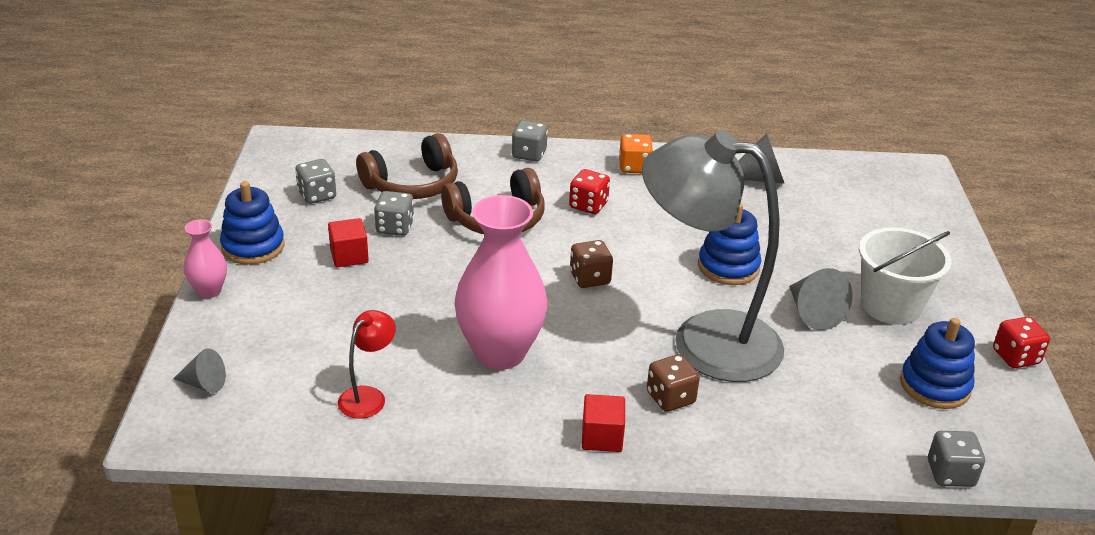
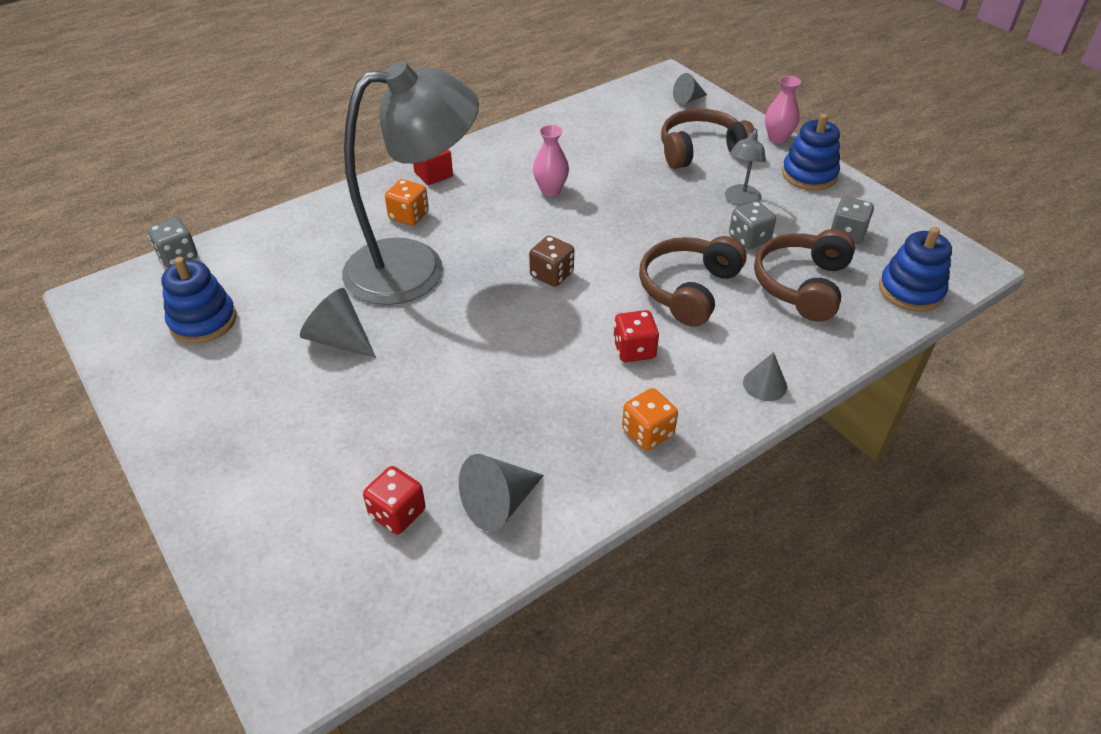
camera: 145 degrees right, 10 degrees up
(299, 317) = (701, 151): none -> brown headphones
(349, 256) = (740, 201): red cube -> grey lamp
(368, 396) = (594, 133): red lamp -> none
(500, 353) = (550, 190): pink vase -> pink vase, size x0.48
(529, 154) = (765, 384): grey dice -> grey cone
(670, 398) = (409, 216): brown dice -> orange dice
(728, 267) = (446, 349): blue stacking toy -> blue stacking toy (910, 291)
(890, 306) = (266, 386): white bucket -> none
(1015, 357) = (126, 389): red dice -> red dice (397, 513)

